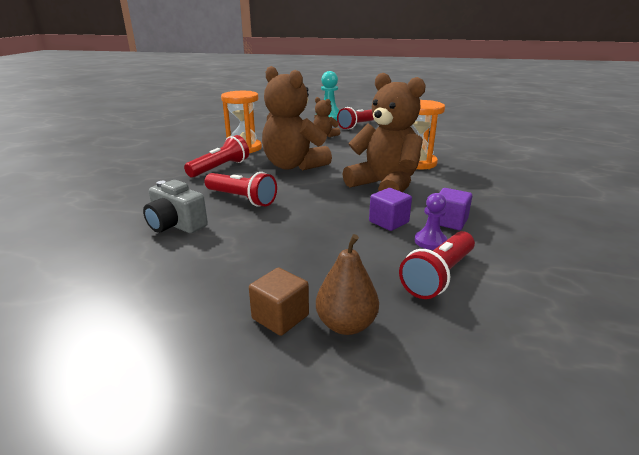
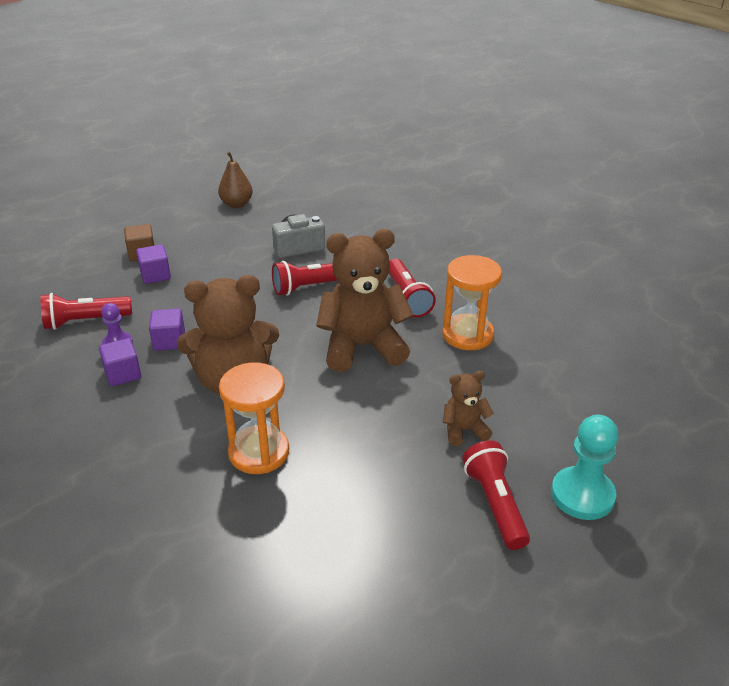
camera: 125 degrees right, 10 degrees up
(313, 279) = (155, 275): none -> purple cube
(346, 325) = (106, 269): brown pear -> brown pear (236, 204)
(439, 276) = (85, 321): red flashlight -> red flashlight turned 90 degrees counterclockwise

